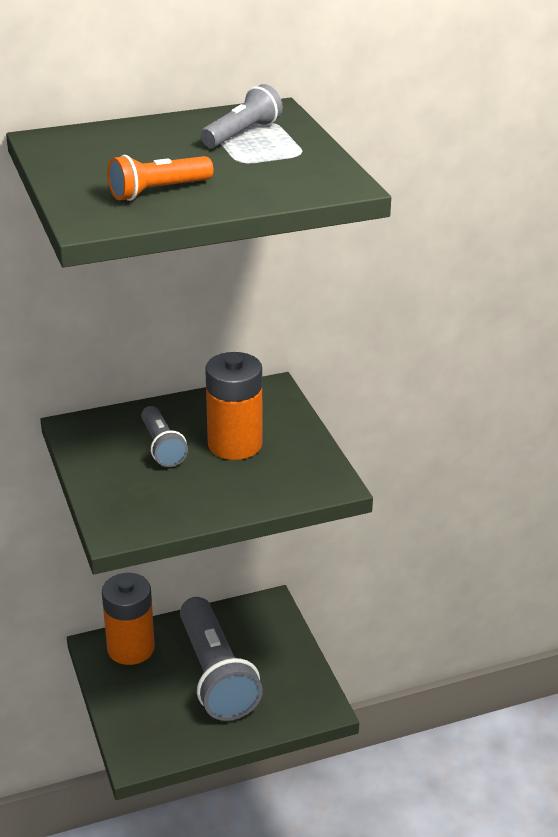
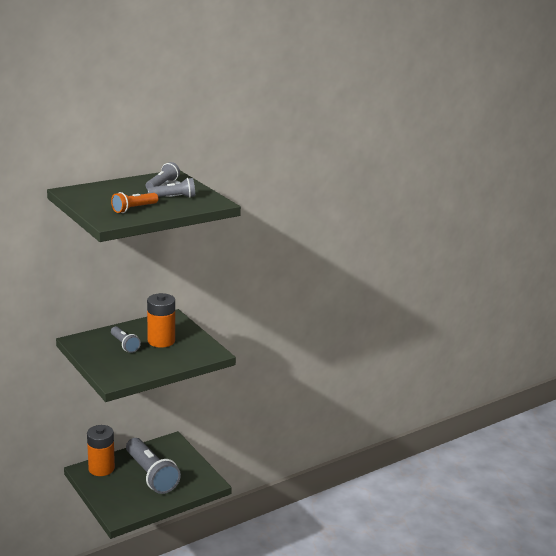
camera: 15 degrees left, 10 degrees down
(253, 166) = (173, 197): none -> grey flashlight

